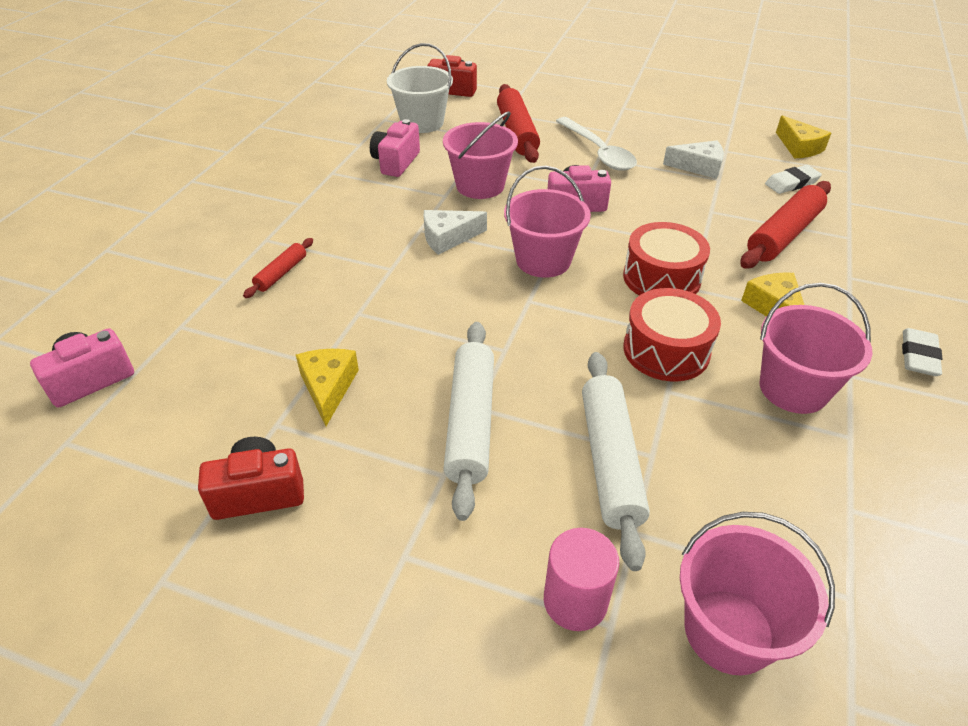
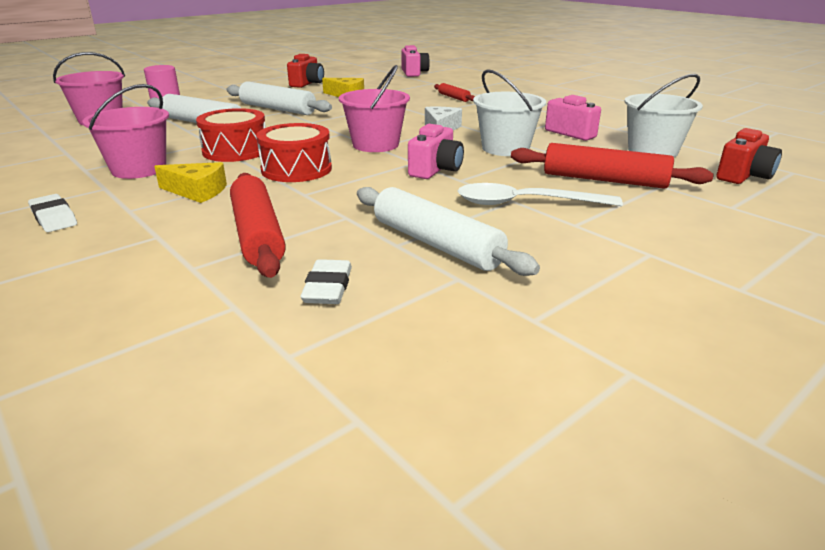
camera: 120 degrees right, 15 degrees down
(480, 185) = (505, 148): pink bucket -> white bucket
(699, 167) = (436, 244): white cheese -> white rolling pin
(799, 147) = (404, 348): yellow cheese -> none

